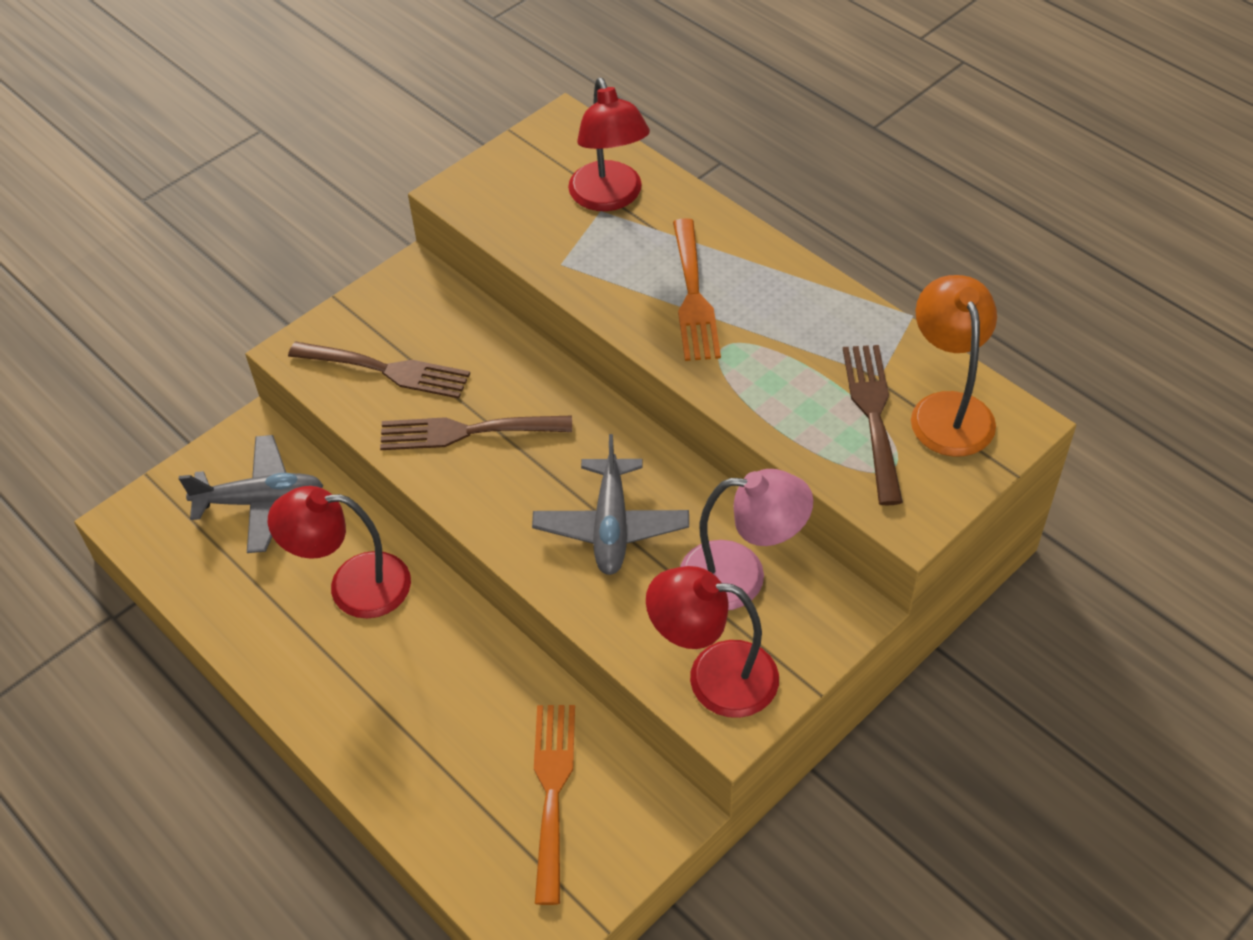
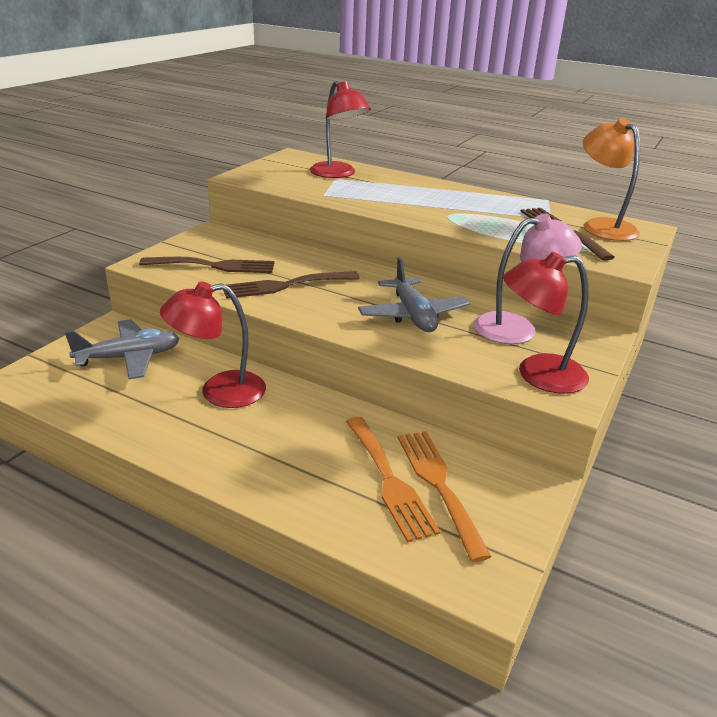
camera: 20 degrees left, 20 degrees down
(693, 296) = (415, 200): orange fork -> orange fork (389, 480)

